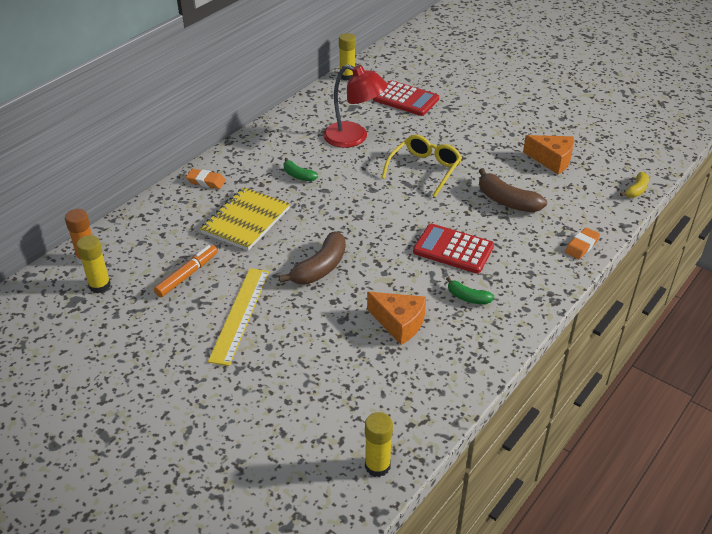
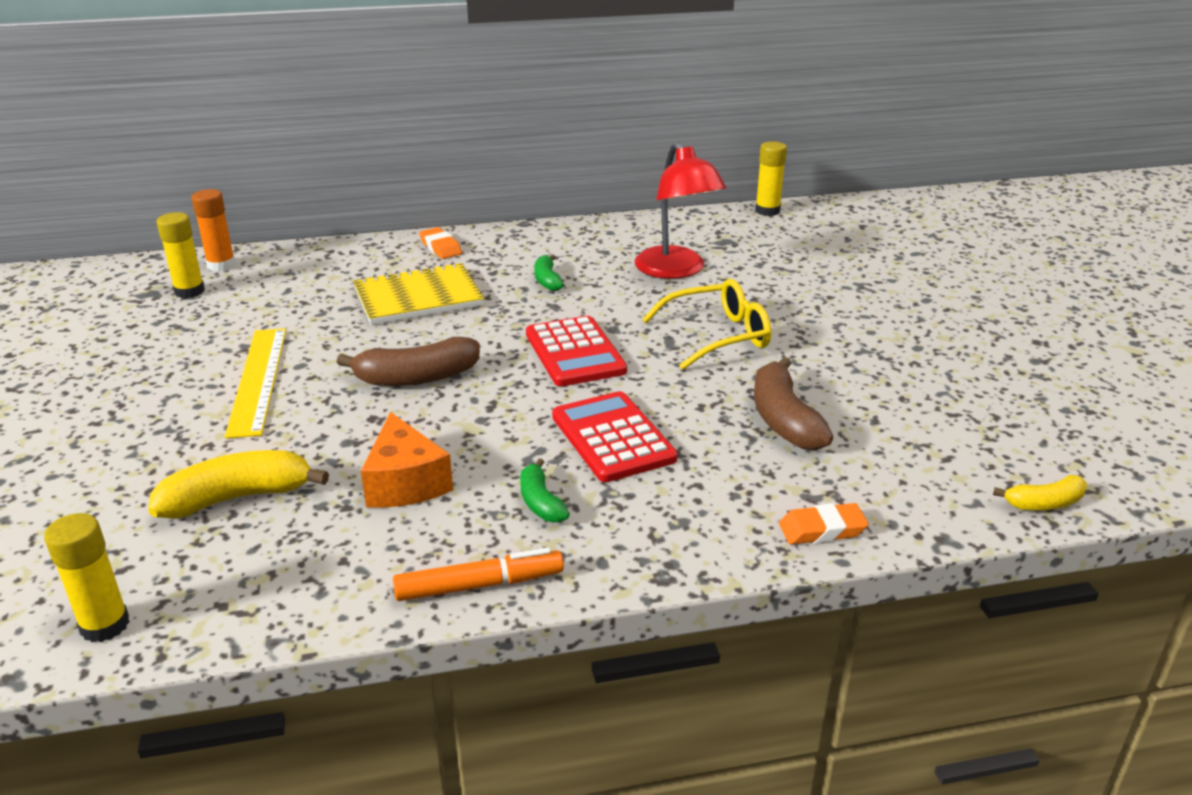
camera: 40 degrees right, 10 degrees down
(187, 275) = (277, 319): orange marker -> orange marker (479, 585)
(240, 315) = (258, 380): yellow ruler -> yellow ruler turned 60 degrees counterclockwise
(336, 377) = (237, 498): none -> yellow banana
(406, 99) = (811, 257): red calculator -> red calculator (575, 352)
(552, 160) = (938, 402): orange cheese -> none

